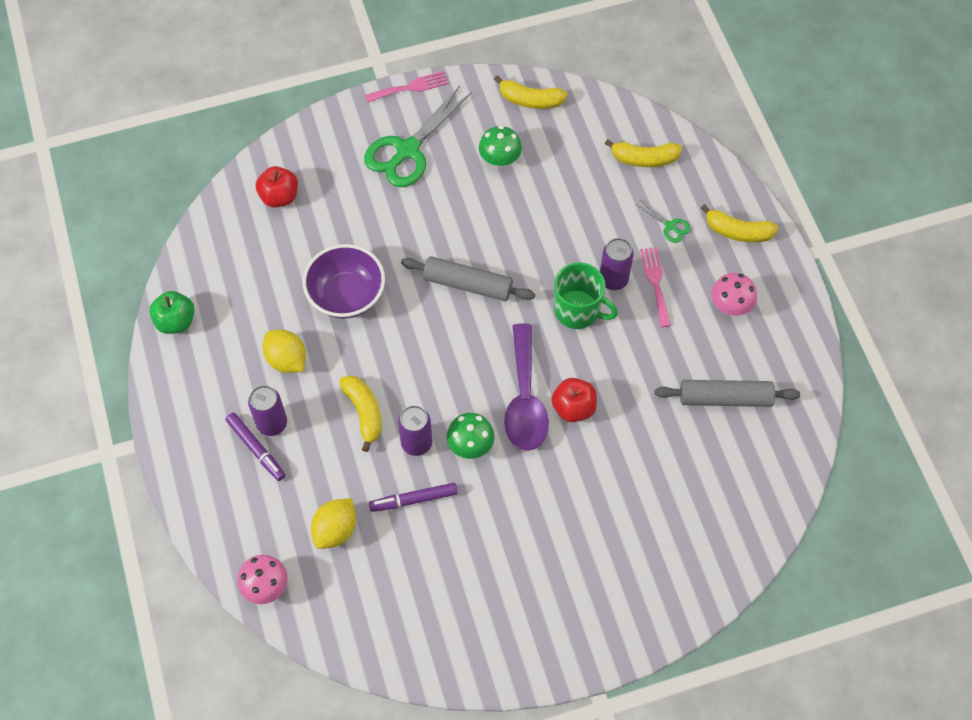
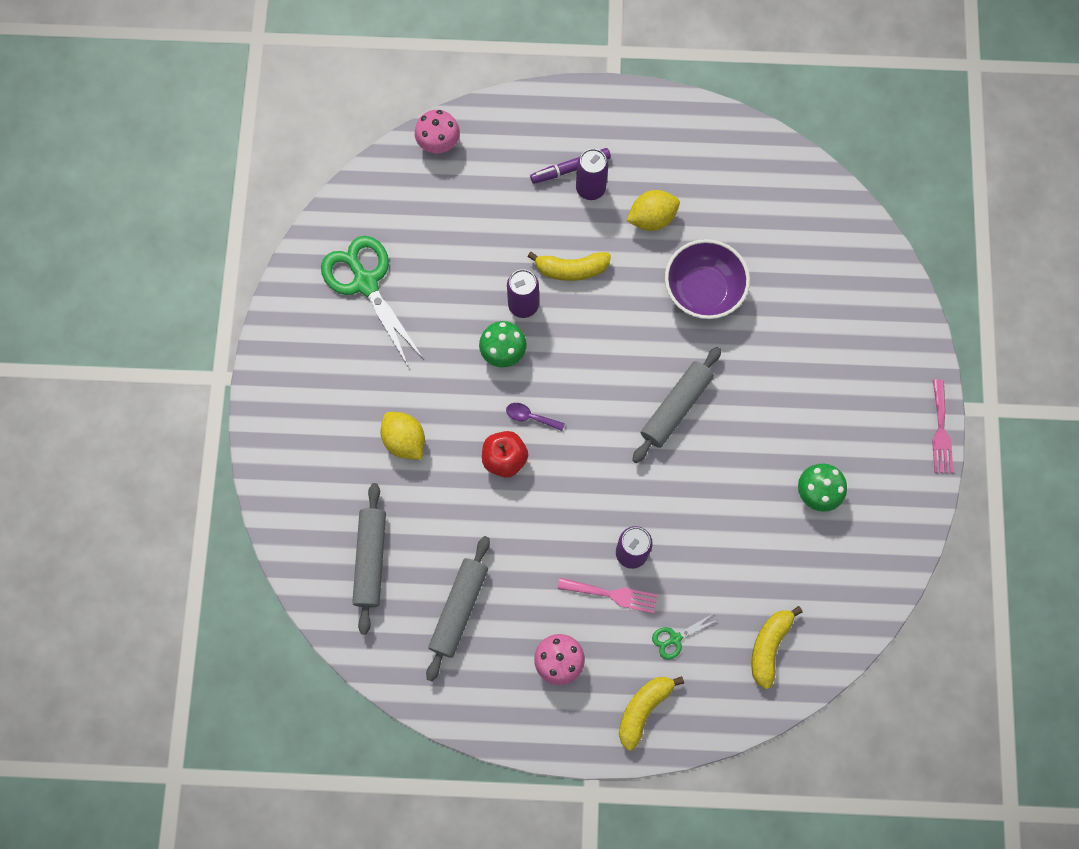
camera: 110 degrees right, 10 degrees up
(176, 321) = (727, 135): green apple -> none
(279, 197) = (839, 262): red apple -> none
(335, 530) = (466, 212): yellow lemon -> yellow lemon (404, 441)
(407, 150) = (858, 402): green scissors -> green scissors (365, 282)
(413, 499) = (469, 285): purple marker -> none
(525, 400) = (530, 417): purple spoon -> purple spoon, size x0.42
(530, 100) = (886, 552): yellow banana -> none
(578, 310) = (608, 503): green mug -> none
(716, 488) = (371, 560): none -> grey rolling pin

